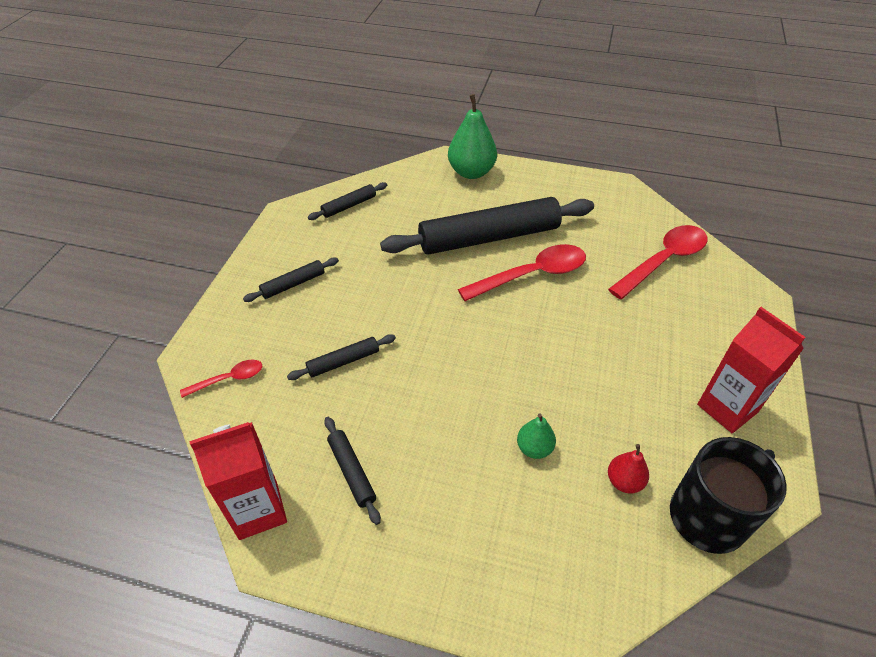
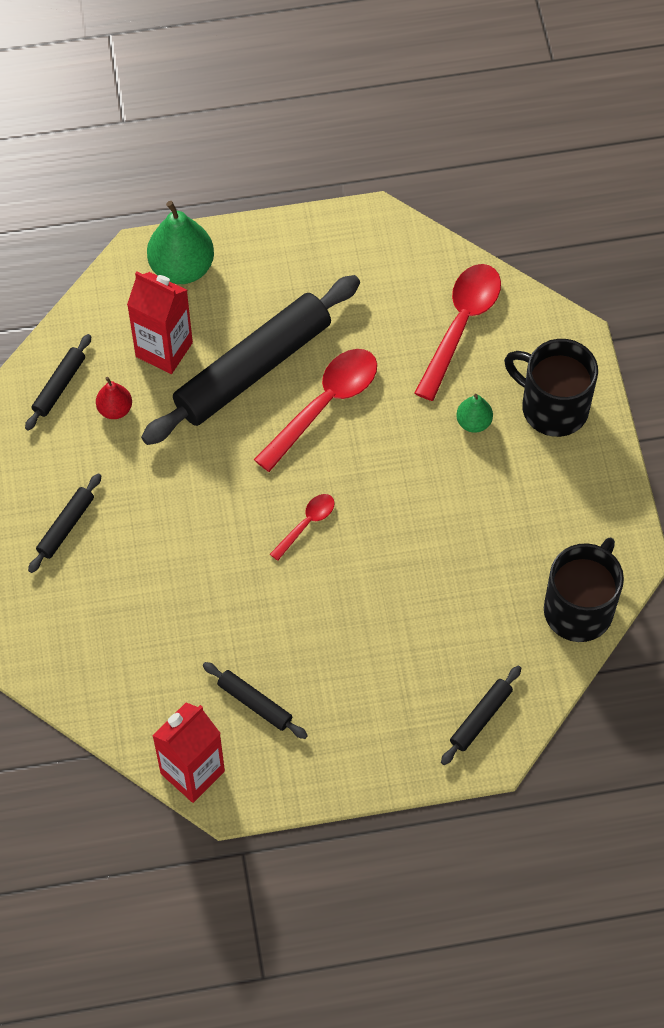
camera: 25 degrees left, 15 degrees up
(229, 379) = (76, 665): red spoon -> red spoon (306, 524)
(343, 361) = (180, 597): black rolling pin -> black rolling pin (481, 718)
(534, 448) = (409, 609): green pear -> green pear (473, 422)
(624, 481) = (499, 607): red pear -> red pear (115, 409)
(727, 338) = (552, 407): none -> black mug
(727, 408) = (571, 492): red carton -> red carton (164, 349)

